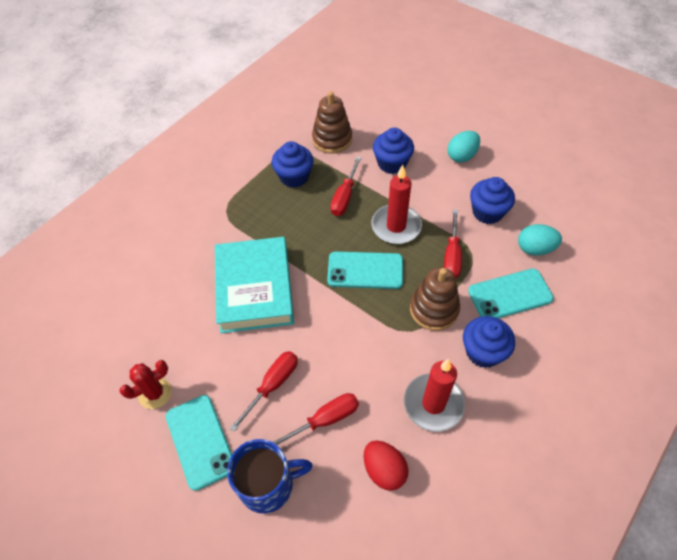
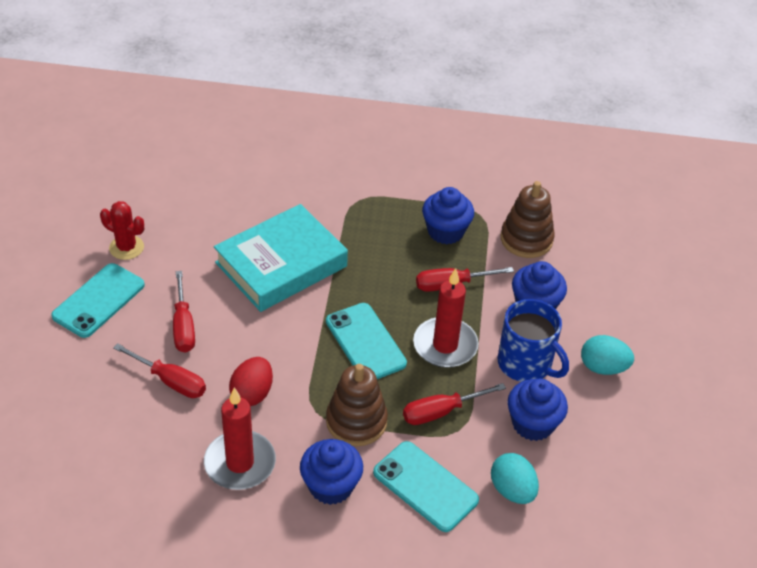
camera: 55 degrees right, 10 degrees down
(268, 485) = (83, 367): blue mug -> blue mug (525, 364)
(272, 385) = (183, 326): red screwdriver -> red screwdriver turned 75 degrees clockwise
(384, 470) = (144, 449): red egg -> red egg (252, 393)

